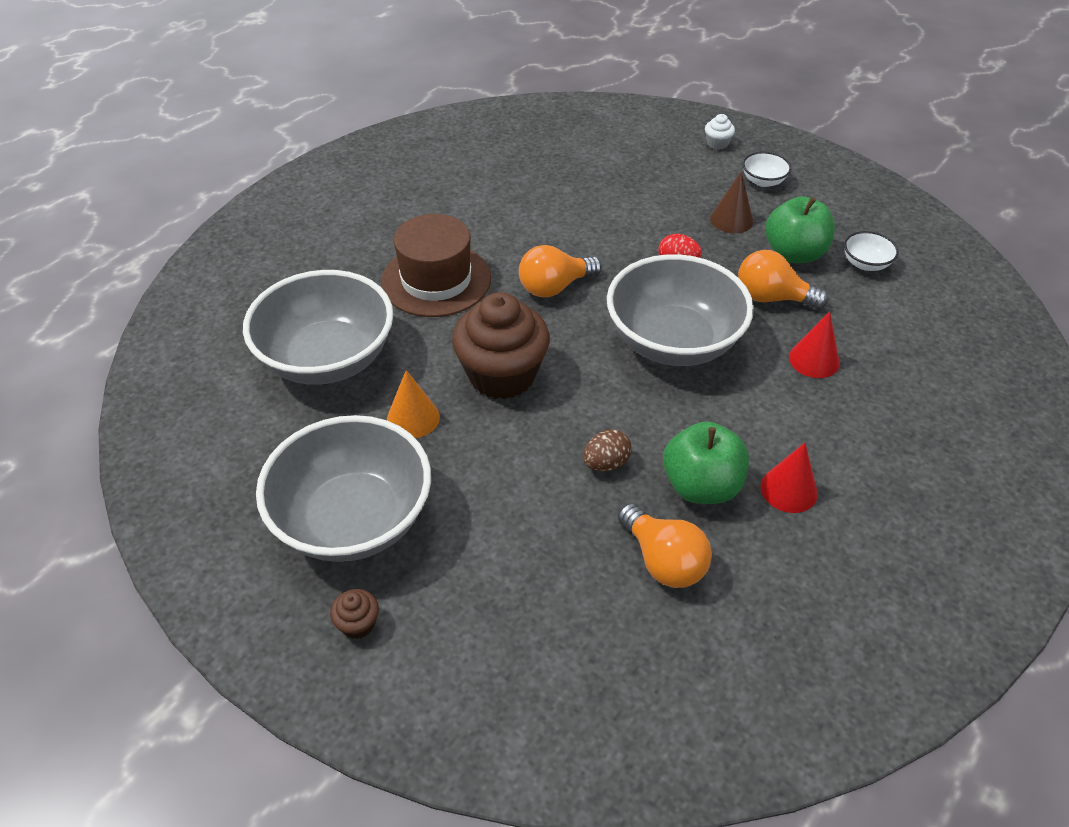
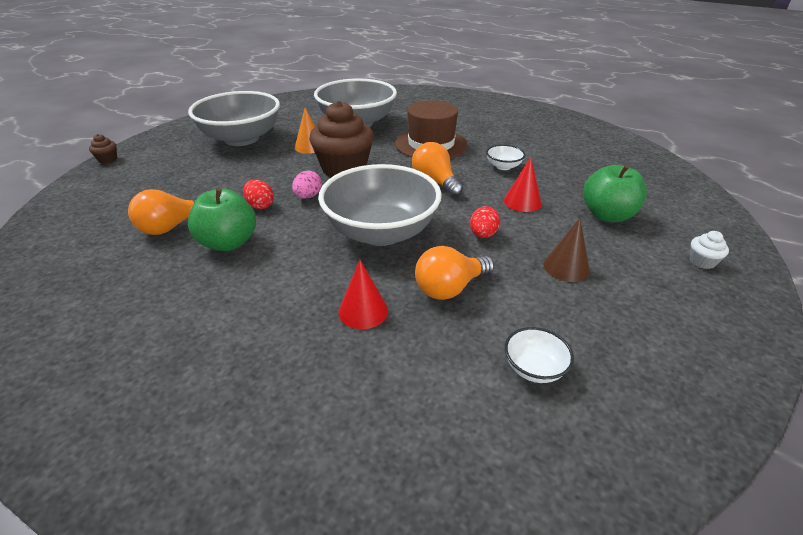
camera: 85 degrees right, 10 degrees down
(358, 624) = (178, 145): brown cupcake -> brown cupcake (107, 159)
(583, 412) = (308, 196): none -> pink egg
(606, 463) = (260, 205): brown egg -> red egg
(763, 181) = (653, 292): white bowl -> white bowl (503, 166)
(771, 298) = (450, 288): orange light bulb -> orange light bulb turned 135 degrees counterclockwise
(789, 489) = (211, 285): red cone -> red cone (522, 202)
(794, 254) = (528, 308): green apple -> green apple (607, 215)

